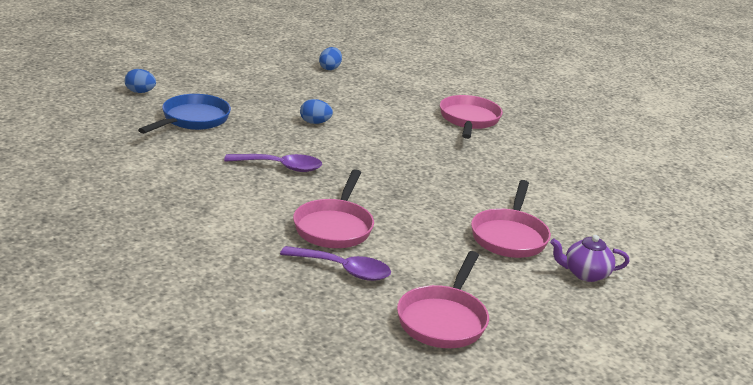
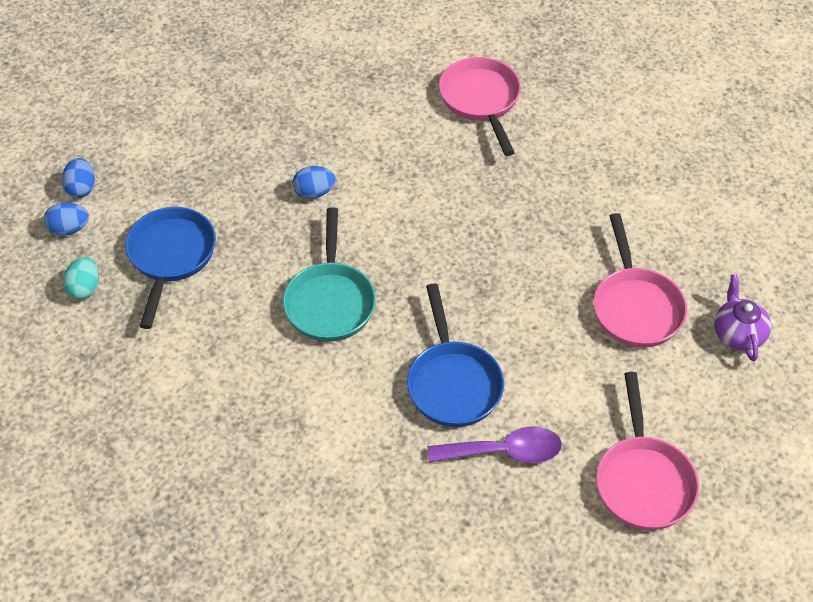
camera: 20 degrees left, 25 degrees up
(124, 115) = (84, 288): none -> turquoise egg
(280, 167) = (330, 301): purple spoon -> turquoise pan
(330, 68) = (261, 64): blue egg -> blue egg (81, 188)
(334, 227) = (453, 383): pink pan -> blue pan
(585, 274) = (738, 334): purple teapot -> purple teapot turned 105 degrees clockwise

